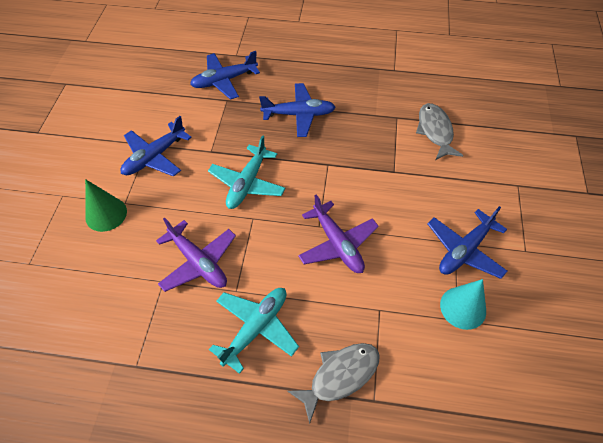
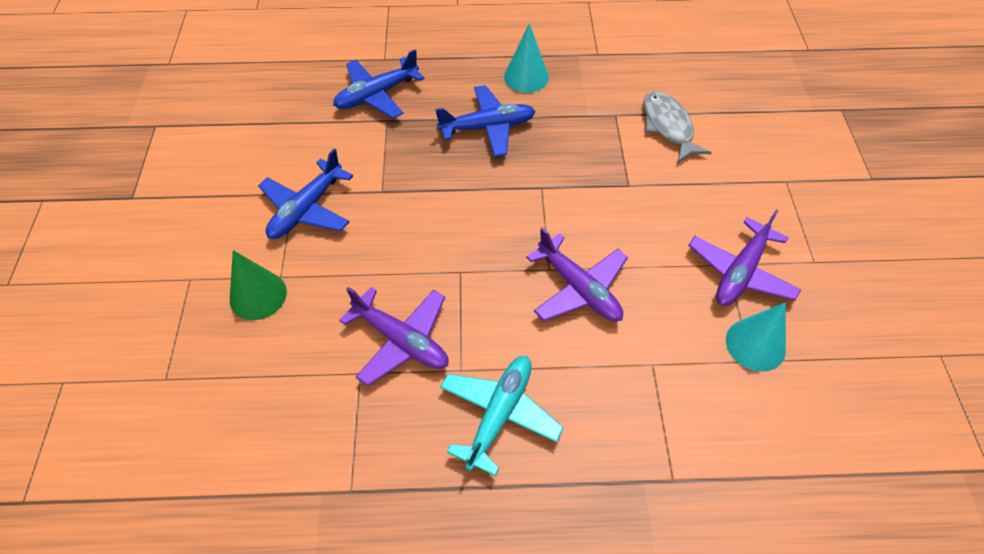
camera: 10 degrees left, 0 degrees up
(247, 183) = (441, 227): turquoise plane -> none
(336, 81) = (526, 77): none -> turquoise cone
(340, 376) = (623, 457): grey fish -> none
(464, 250) = (740, 272): blue plane -> purple plane

